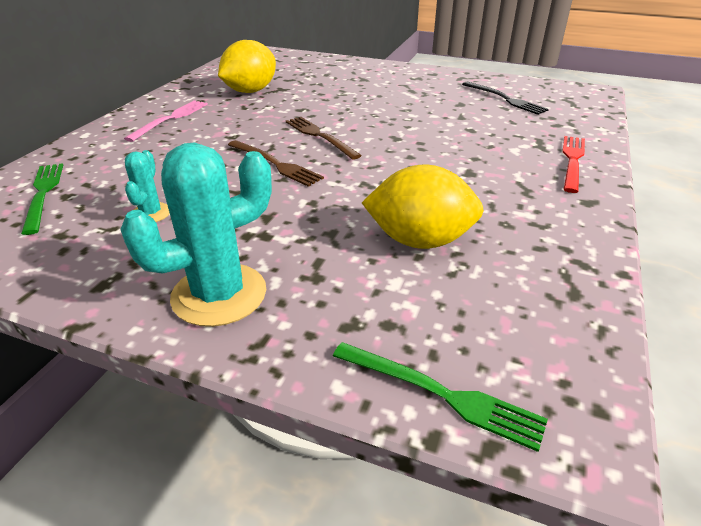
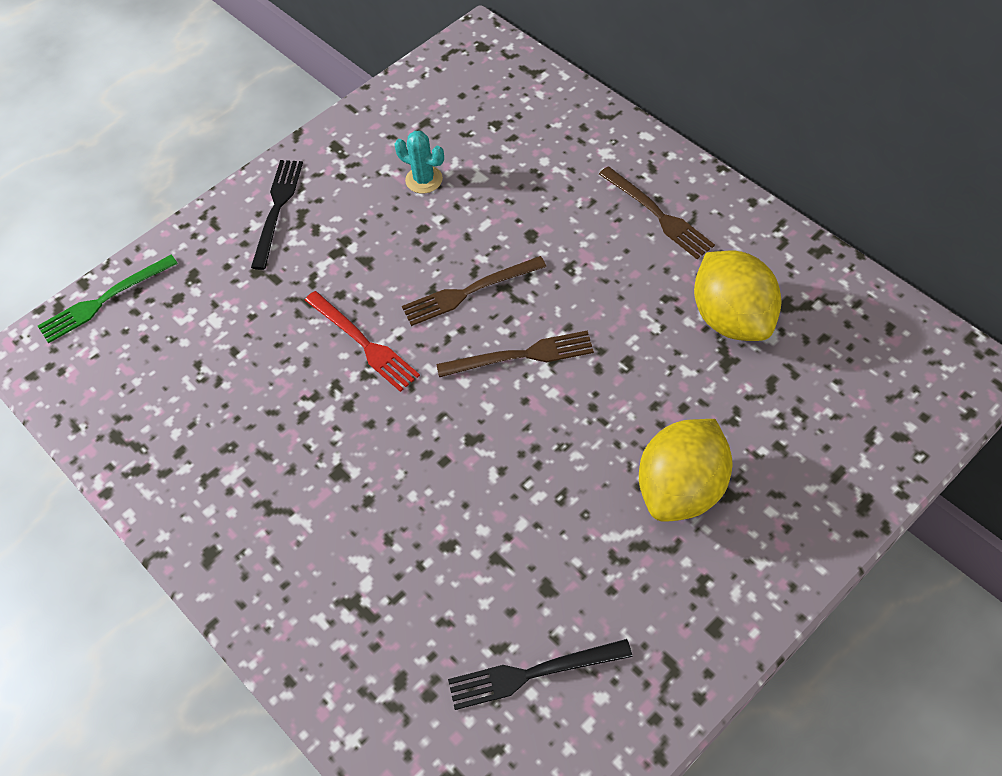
camera: 120 degrees right, 20 degrees up
(43, 194) = (507, 109): green fork -> none
(171, 119) = (657, 215): pink fork -> brown fork
(219, 294) = (277, 209): turquoise cactus -> black fork
(420, 240) = (252, 361): yellow lemon -> yellow lemon (682, 489)
(572, 161) = (294, 611): red fork -> red fork (363, 343)

